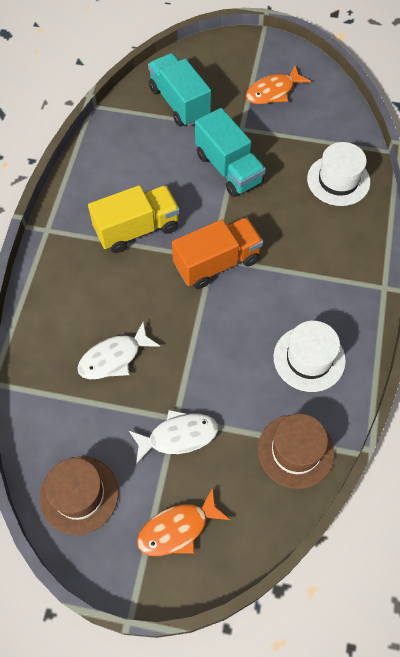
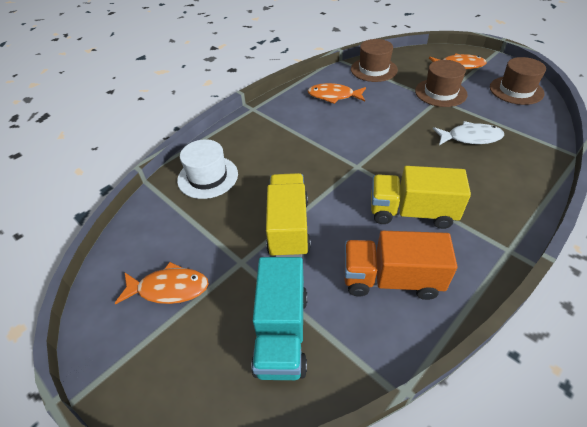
camera: 145 degrees left, 15 degrees down
(178, 436) = (440, 92): white fish -> brown hat
(217, 263) = (356, 162): orange truck -> orange truck (391, 279)
(228, 169) = (288, 227): turquoise truck -> yellow truck
(309, 358) = (333, 96): white hat -> orange fish

